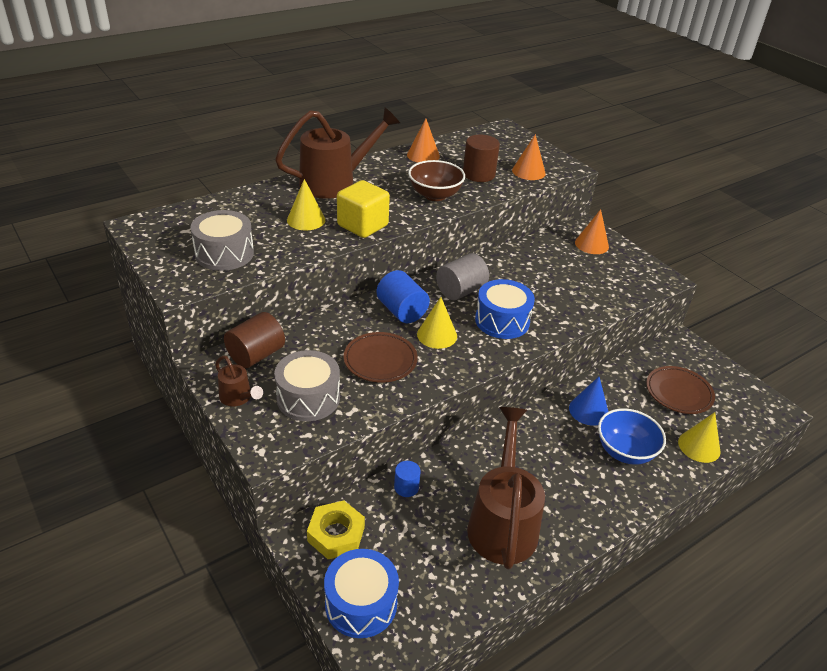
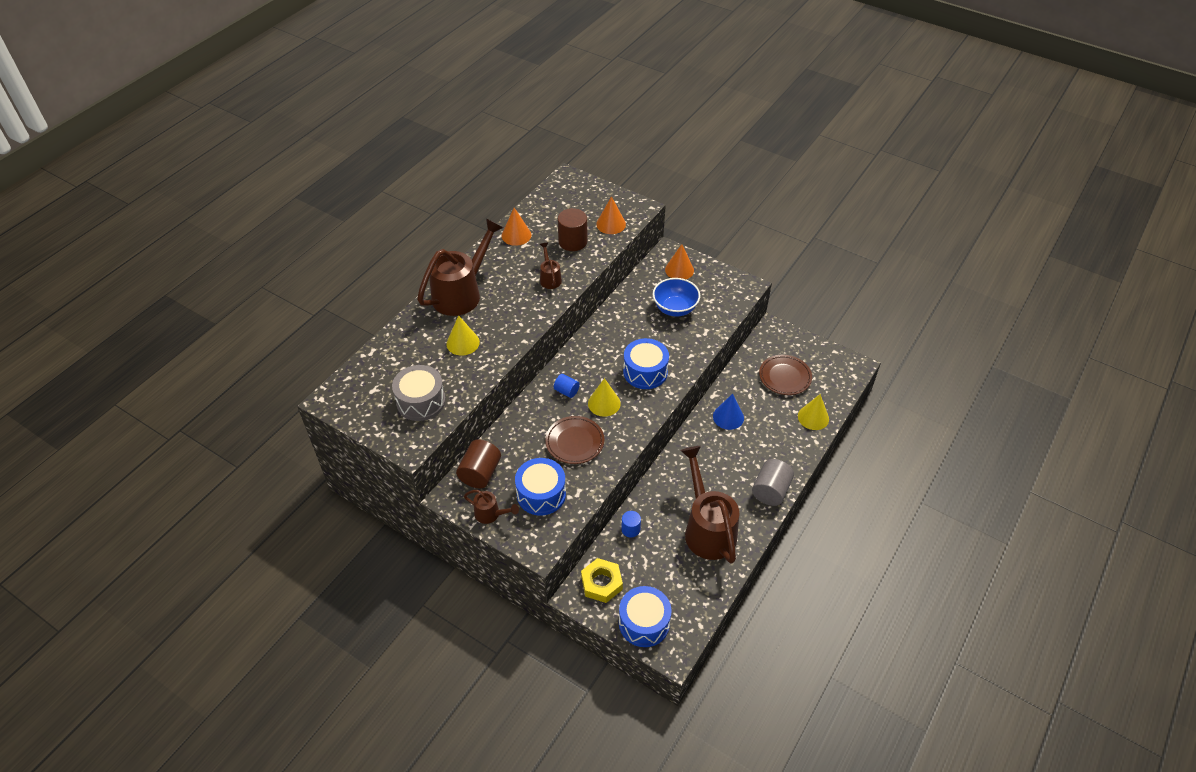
camera: 20 degrees left, 10 degrees up
(308, 398) = (541, 494): grey drum -> blue drum
(362, 225) = (511, 332): yellow cube -> none
(402, 311) = (566, 391): blue cylinder -> blue cylinder, size x0.58
(435, 195) = (550, 278): brown bowl -> brown watering can
(460, 291) = (601, 355): grey cylinder -> grey cylinder (770, 491)
(625, 451) = (766, 441): blue bowl -> blue bowl (675, 308)

